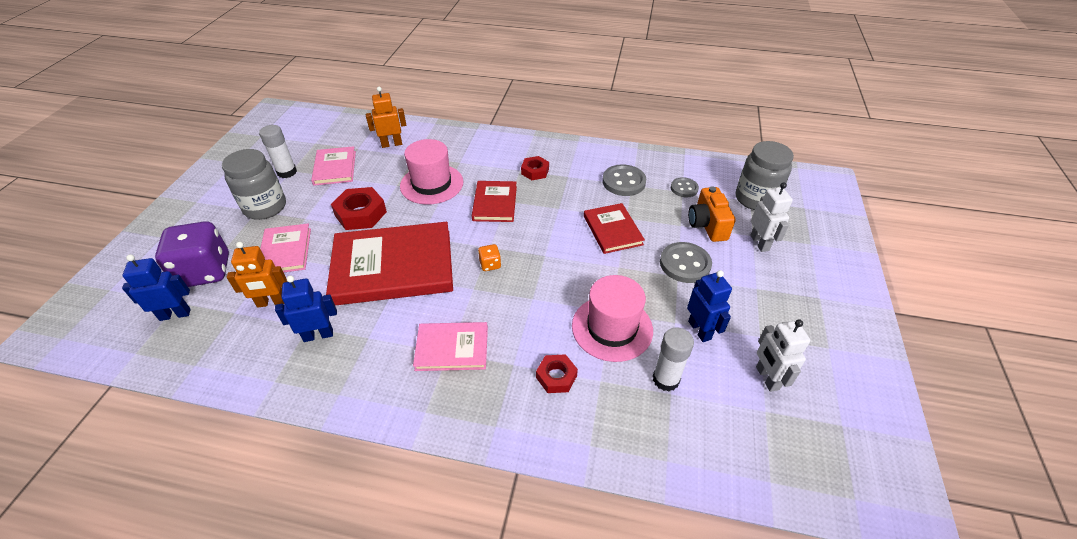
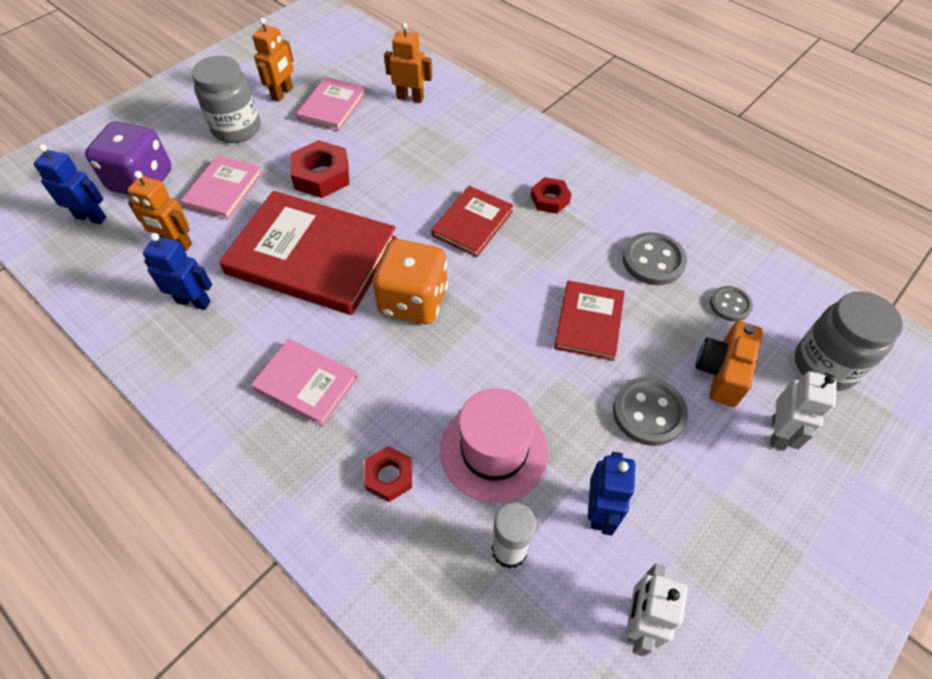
camera: 30 degrees right, 10 degrees up
(287, 172) = (282, 93): white glue stick -> orange robot
(431, 184) = (419, 168): pink hat -> none
(490, 264) = (413, 301): orange dice -> orange dice, size x2.39

